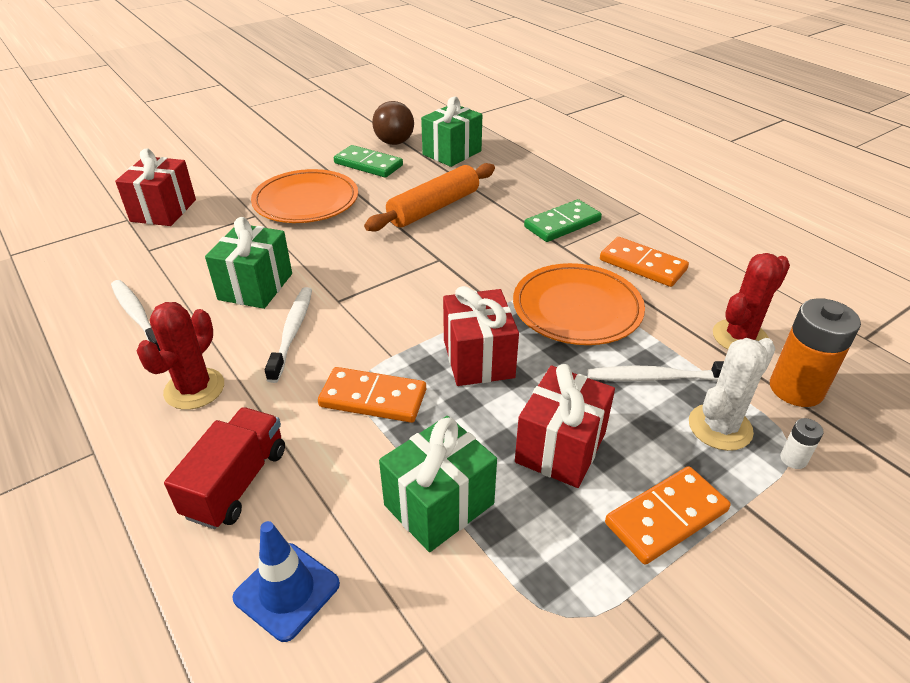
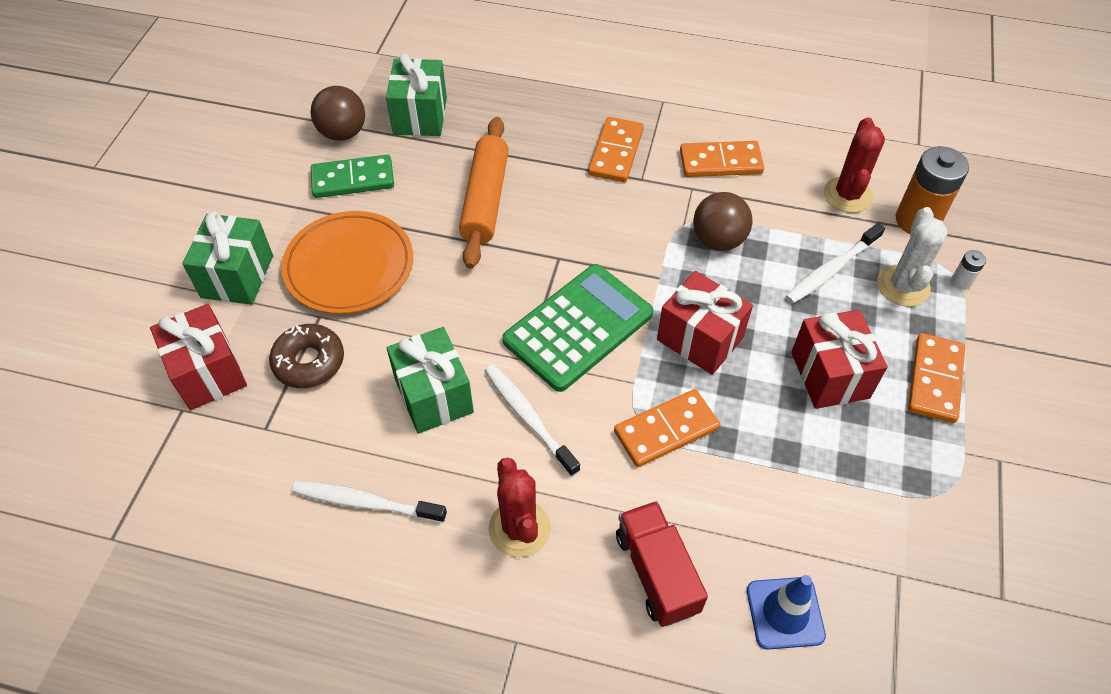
camera: 40 degrees left, 15 degrees up
(217, 232) = (309, 362): none -> brown donut
(398, 302) = (578, 327): none -> green calculator
(439, 504) = (804, 477): green gift -> green gift (237, 276)
(562, 224) = (616, 152): green domino -> orange domino
(577, 308) = (718, 240): orange plate -> brown ball

